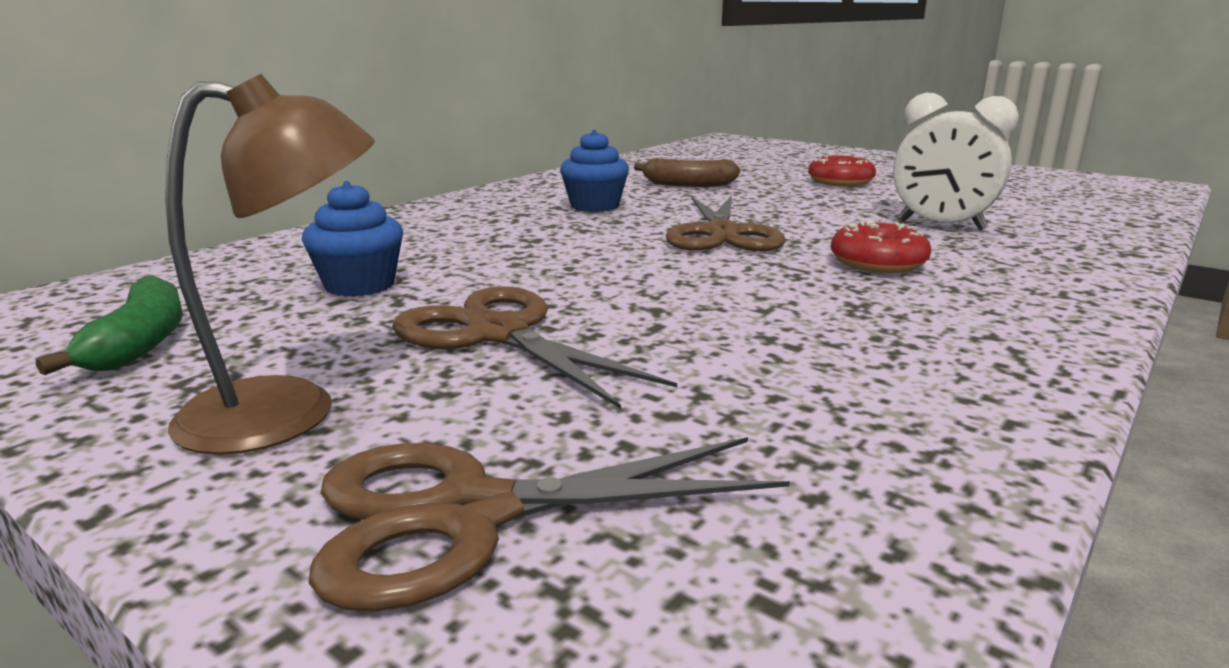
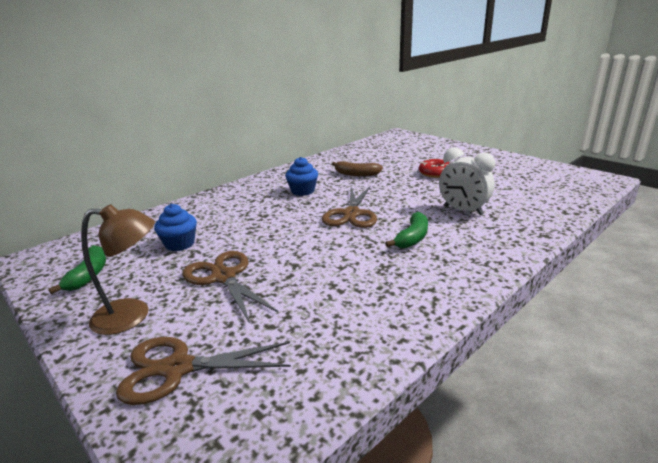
camera: 10 degrees right, 5 degrees up
(878, 263) = (412, 238): red donut -> green banana

